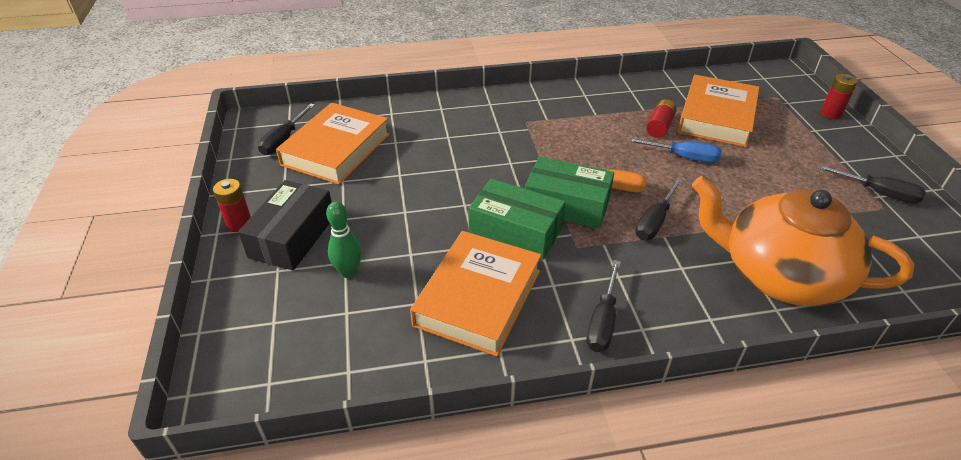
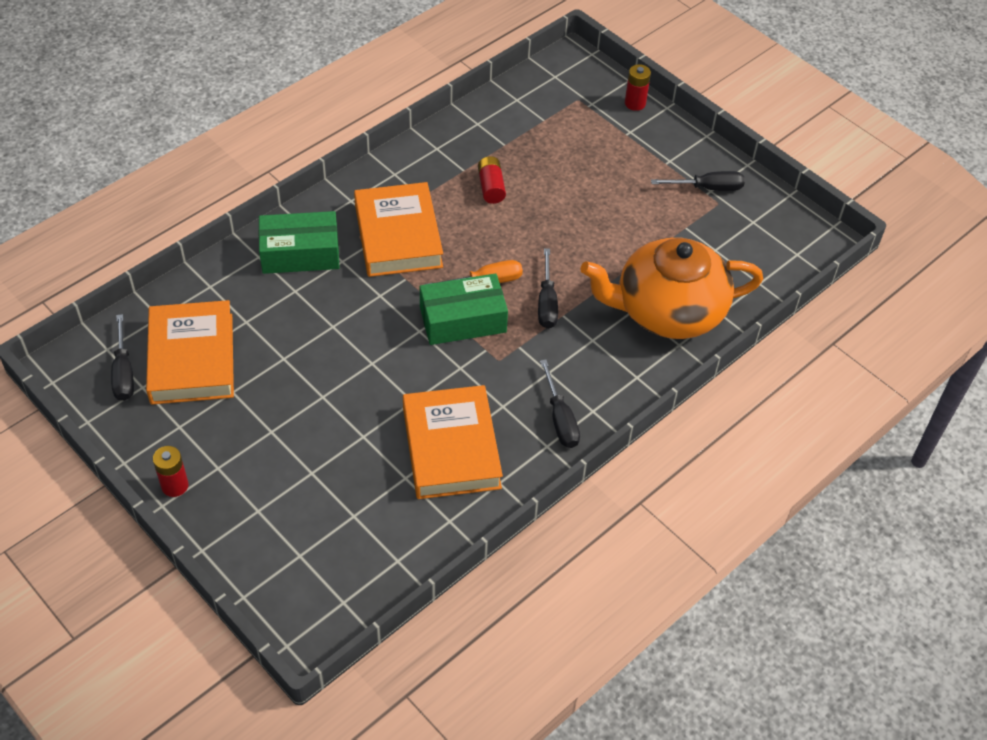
camera: 35 degrees left, 10 degrees up
(292, 237) = (240, 473): black box -> none
(348, 272) = (323, 480): green bowling pin -> none
(515, 231) = (437, 369): green box -> green box (300, 253)
(683, 157) = (532, 217): blue screwdriver -> none
(716, 117) = (536, 151): orange book -> orange book (398, 236)

